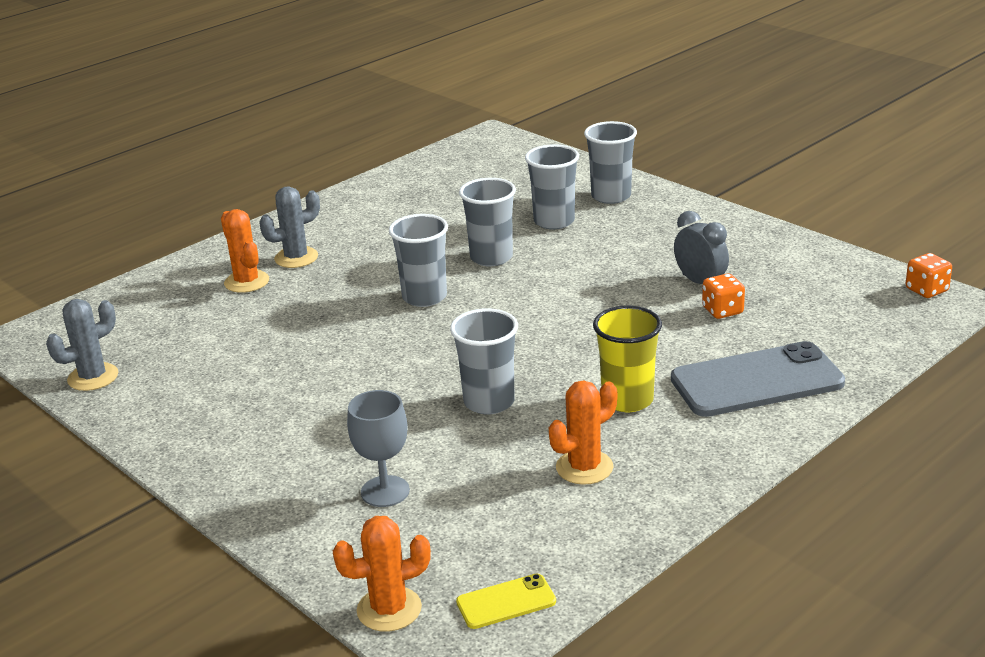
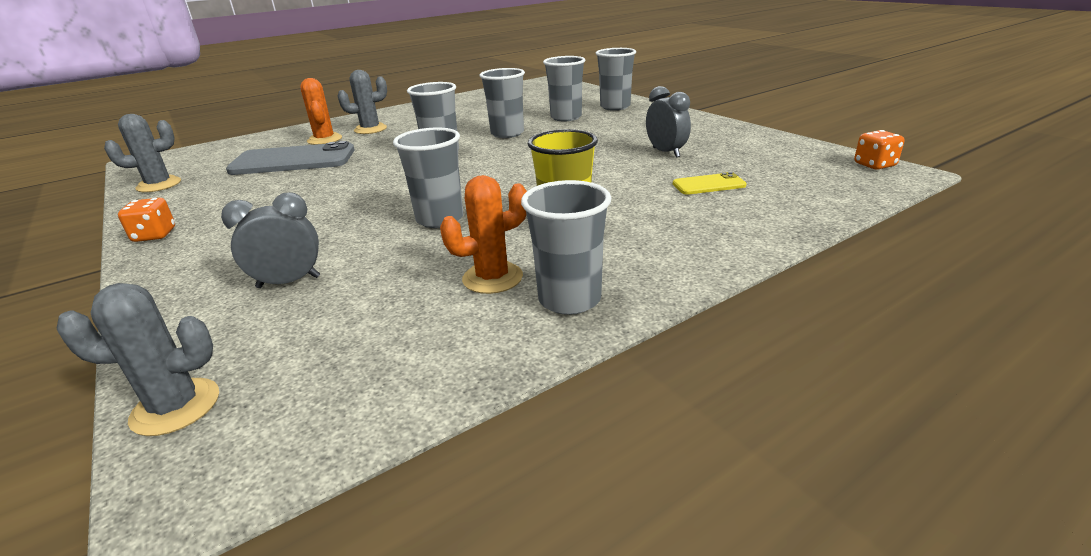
camera: 10 degrees right, 0 degrees up
(385, 491) = (289, 282): grey goblet -> grey clock
(389, 609) = (176, 407): orange cactus -> grey cactus
(506, 602) = (310, 416): yellow phone -> yellow phone (708, 184)
(665, 482) = (569, 299): none -> grey cup
(722, 311) = (679, 170): orange dice -> orange dice (154, 235)
(756, 381) = (697, 219): grey phone -> grey phone (293, 160)

